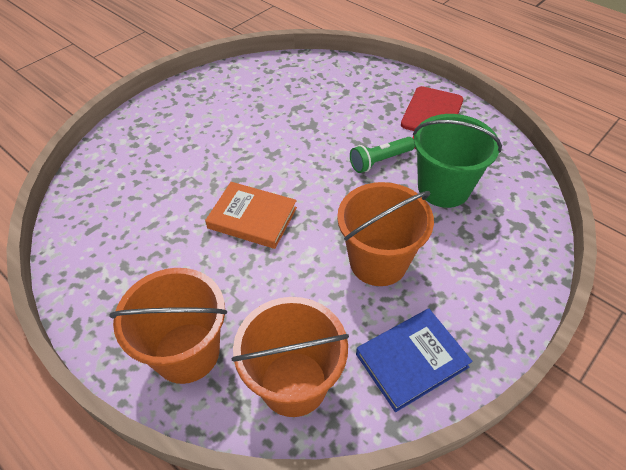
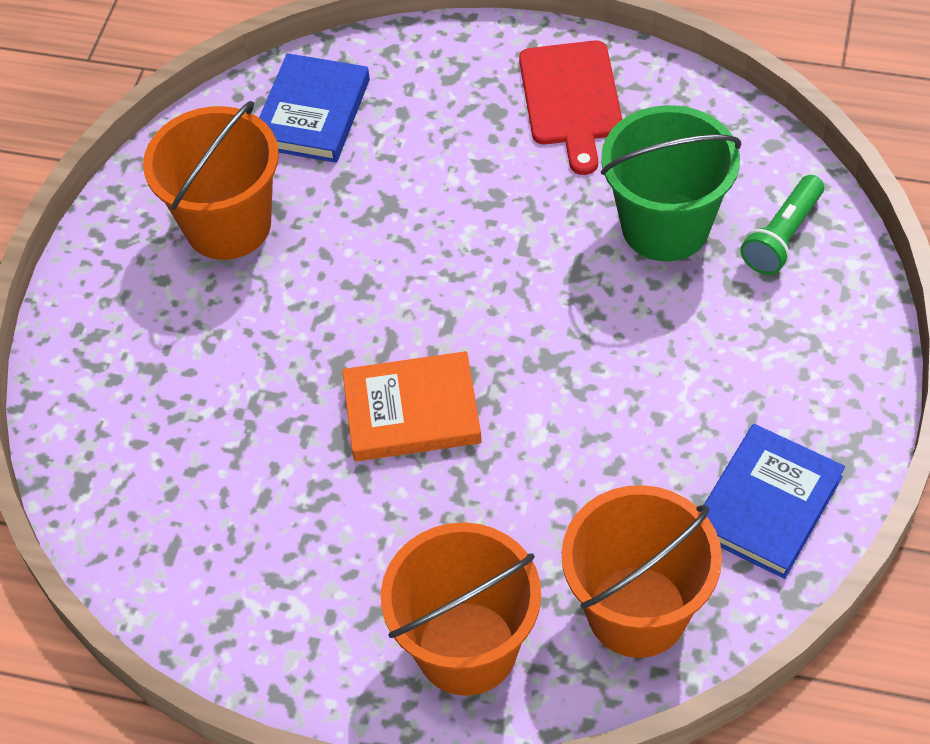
camera: 25 degrees left, 5 degrees up
(305, 77) = (313, 113): none -> blue book
(378, 262) = (641, 390): orange bucket -> orange bucket (228, 225)
(380, 161) = (542, 222): green flashlight -> green flashlight (782, 236)

